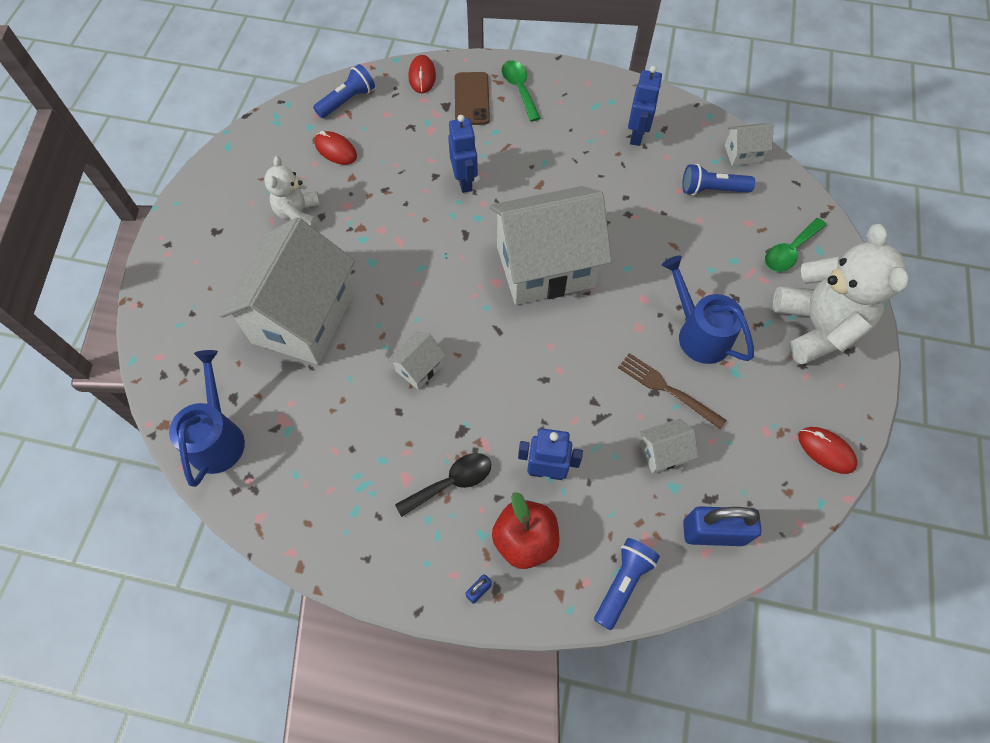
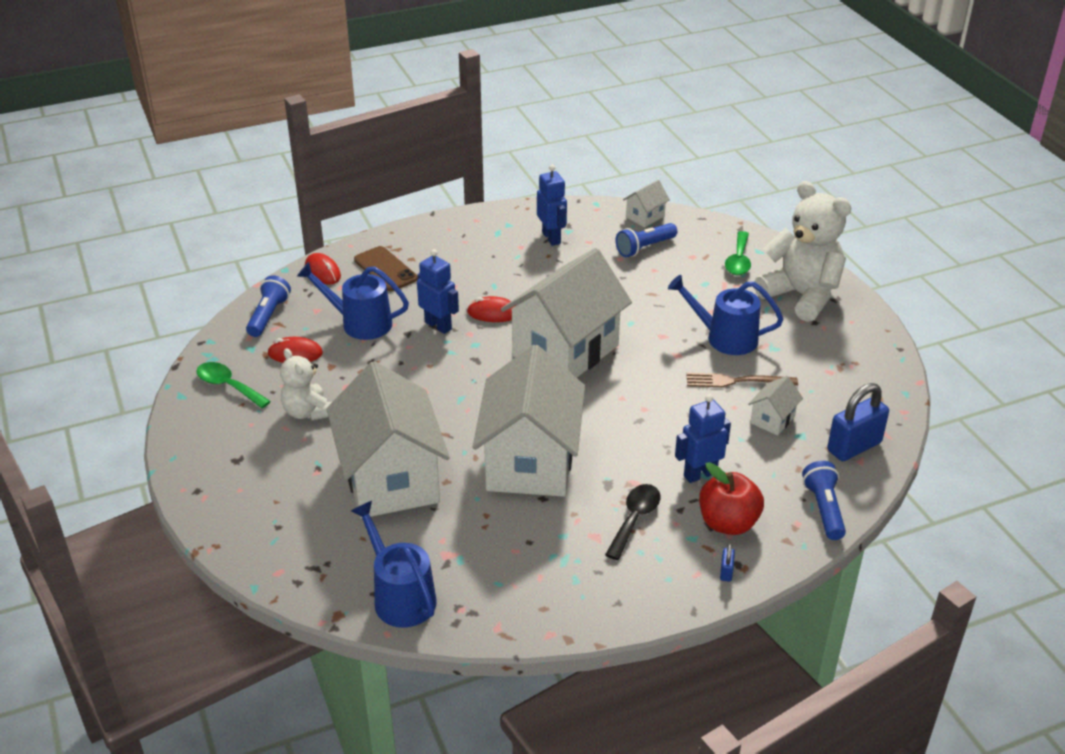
camera: 35 degrees left, 25 degrees down
(407, 145) = (360, 323): none -> blue watering can
(419, 368) = (530, 462): white house -> white house, size x2.43
(519, 89) = (421, 246): green spoon -> green spoon (228, 386)
(826, 451) = (879, 363): red mouse -> red mouse (493, 313)

